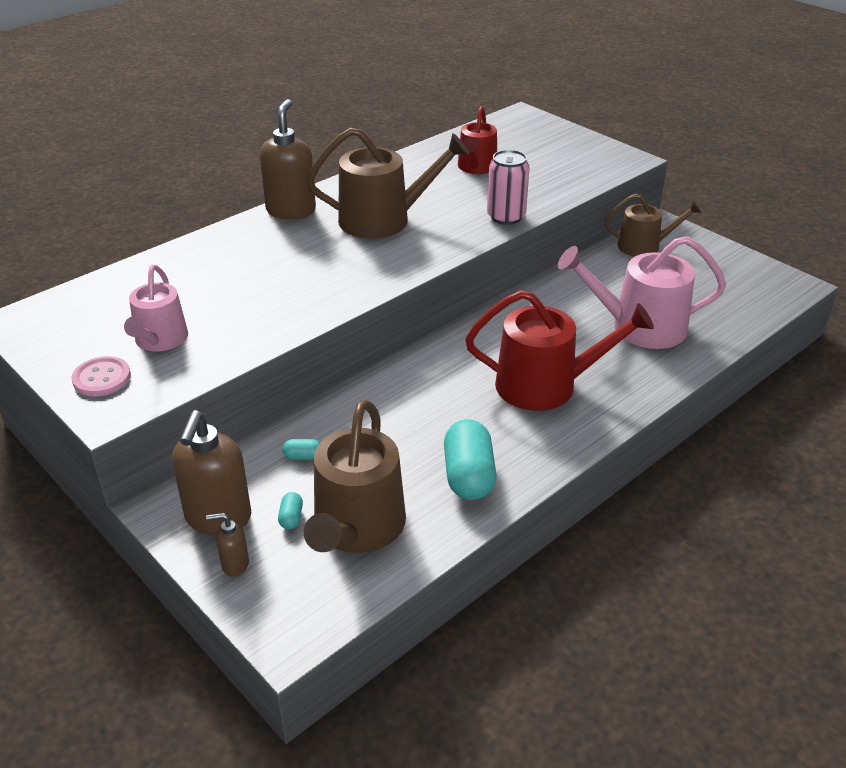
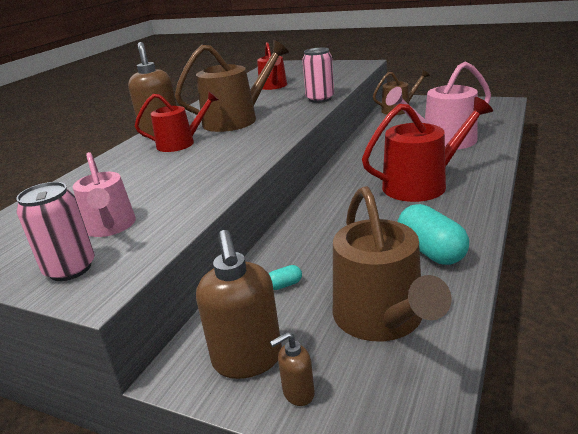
camera: 20 degrees left, 10 degrees down
(102, 378) = (70, 269): pink button -> pink can
(291, 518) = (317, 333): turquoise capsule -> none
(297, 239) = (180, 143): none -> red watering can

